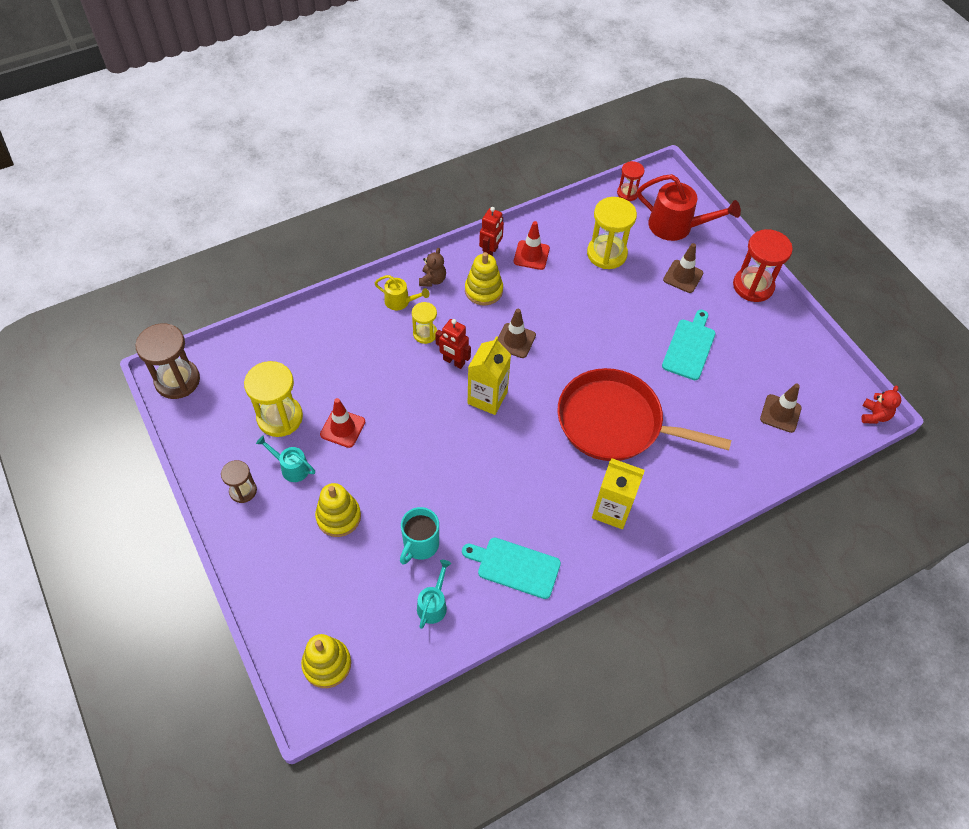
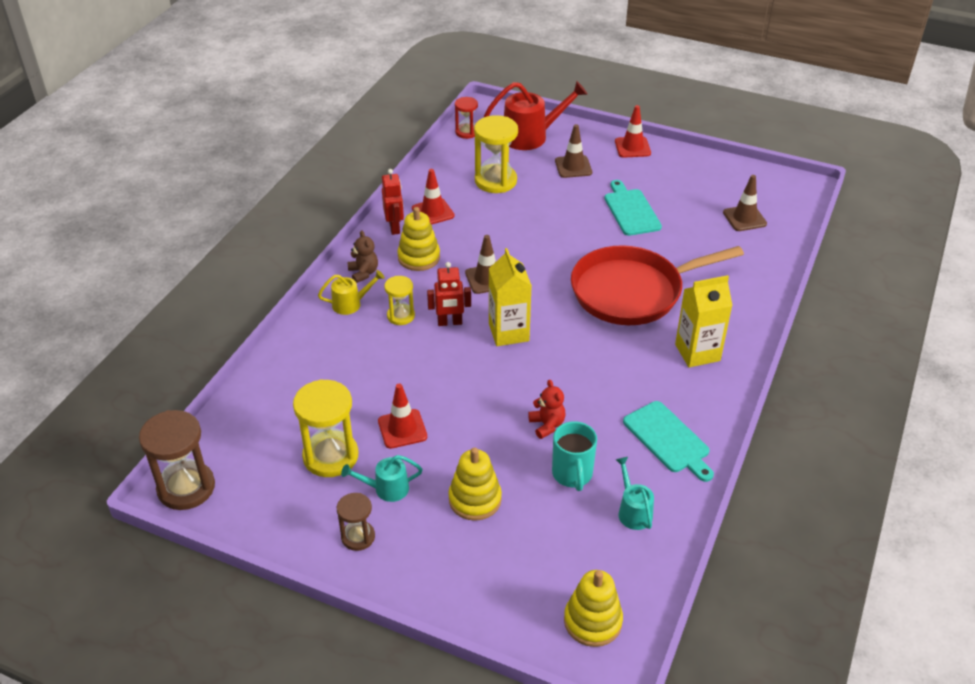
camera: 35 degrees left, 15 degrees down
(515, 567) = (668, 439): turquoise cutting board -> turquoise cutting board turned 105 degrees counterclockwise
(753, 286) = (632, 147): red hourglass -> red traffic cone
(874, 415) = (807, 185): red teddy bear -> red teddy bear (547, 425)

